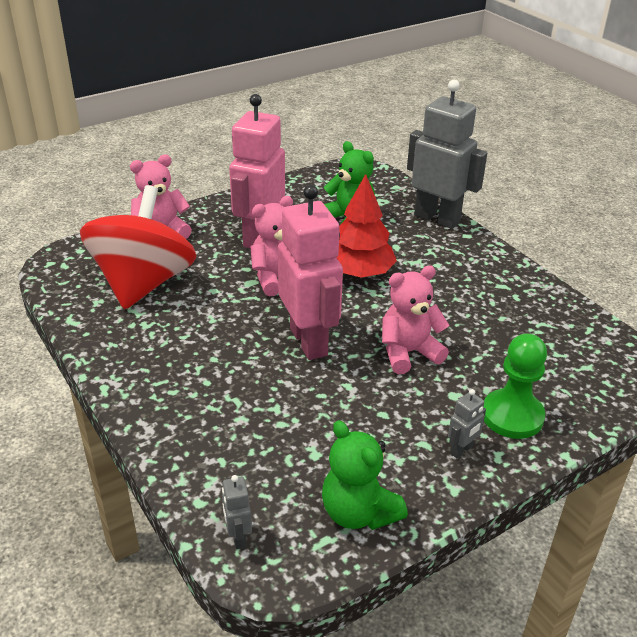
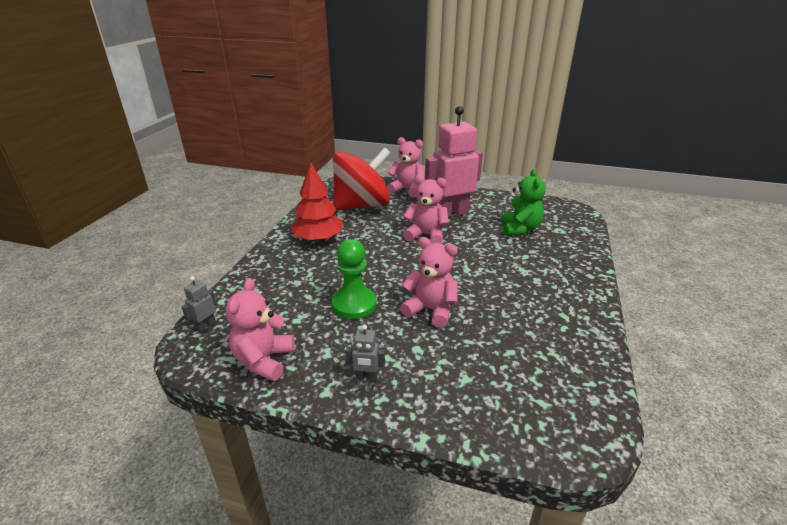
camera: 50 degrees right, 5 degrees down
(309, 341) = (388, 271): pink robot -> none
(358, 512) = (264, 360): green teddy bear -> pink teddy bear
(359, 273) = (476, 256): red tree -> red tree (318, 239)
(437, 218) = (583, 256): grey robot -> none
(512, 416) = (431, 386): green pawn -> green pawn (354, 304)

